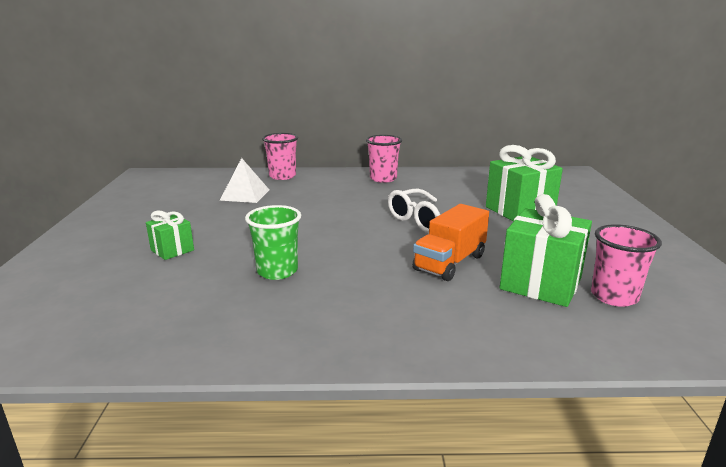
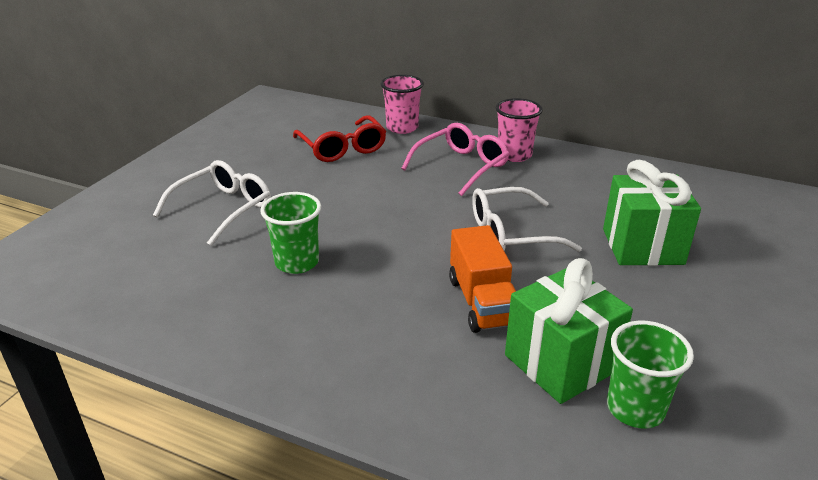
camera: 25 degrees right, 10 degrees up
(172, 250) = (223, 209): green gift -> white glasses
(245, 195) = (342, 148): white pyramid -> red glasses
(351, 190) = (461, 166): none -> pink glasses
(449, 263) = (482, 302): orange truck -> orange truck turned 75 degrees counterclockwise
(614, 296) = (635, 409): pink cup -> green cup

